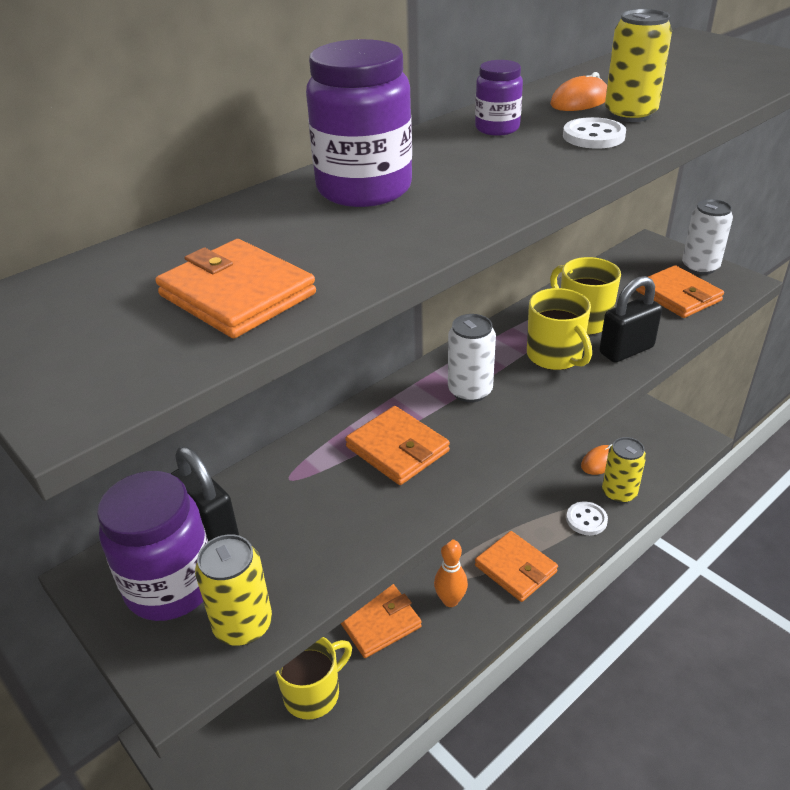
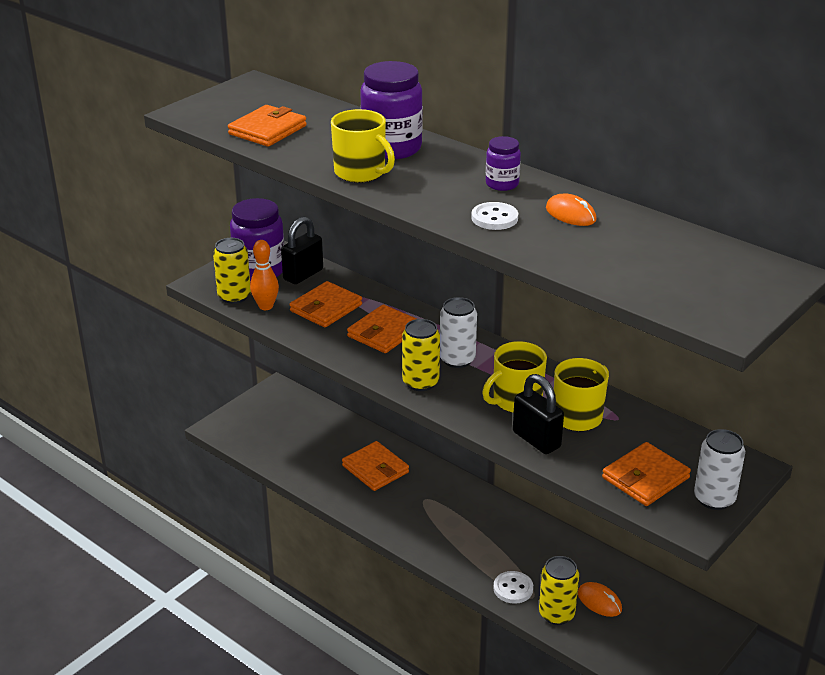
camera: 80 degrees right, 5 degrees down
(313, 693) = (312, 445): yellow mug -> yellow mug (361, 173)
(450, 600) = (402, 505): orange bowling pin -> orange bowling pin (266, 306)
(515, 569) = (442, 542): orange wallet -> orange wallet (326, 308)
(630, 114) = (545, 233): yellow can -> yellow can (420, 382)

